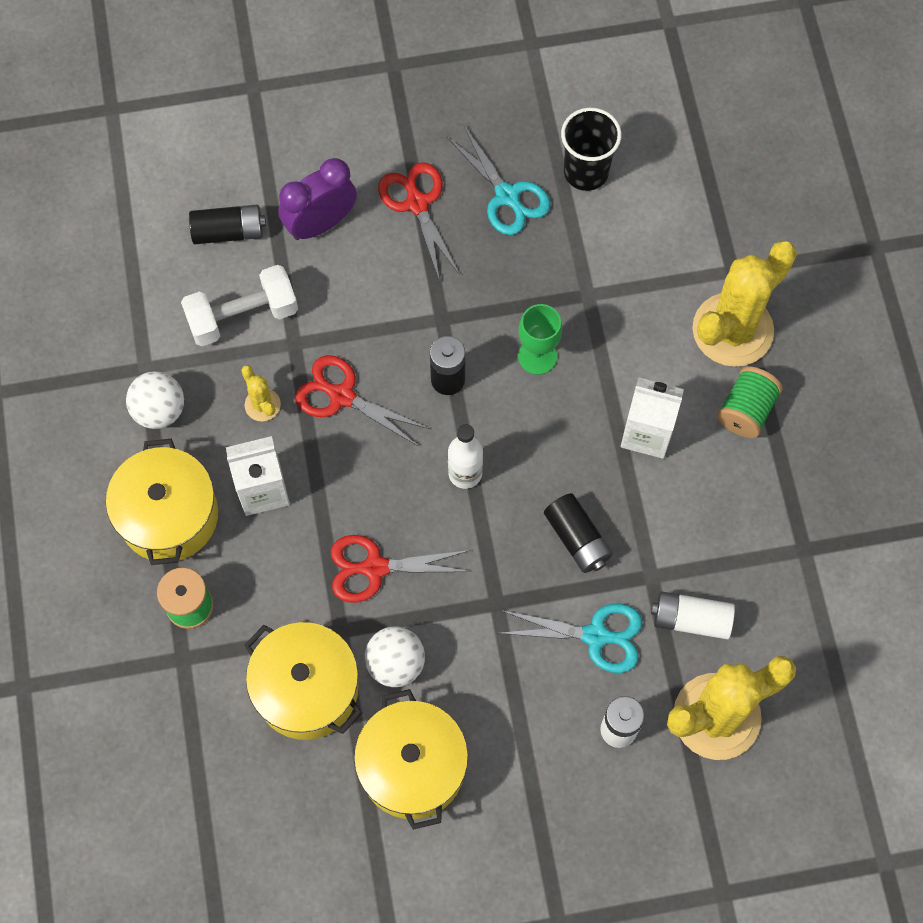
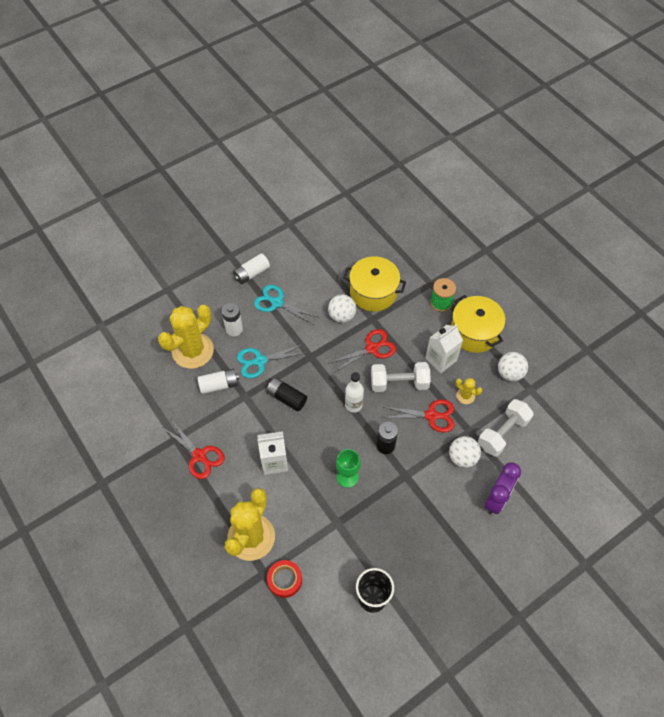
camera: 155 degrees right, 10 degrees down
(228, 232) = (539, 473): black battery -> none
(334, 306) = (462, 458): none -> white ball
(363, 478) = (399, 383): none -> white dumbbell
(412, 767) = (314, 283): yellow pot -> none
(417, 203) = (454, 534): red scissors -> red scissors (199, 456)
(507, 196) = (408, 561): turquoise scissors -> turquoise scissors (276, 303)
(531, 851) = (251, 273): none -> white battery
(705, 248) = (284, 580): none -> red tape
(746, 410) = (228, 495): green spool -> none

